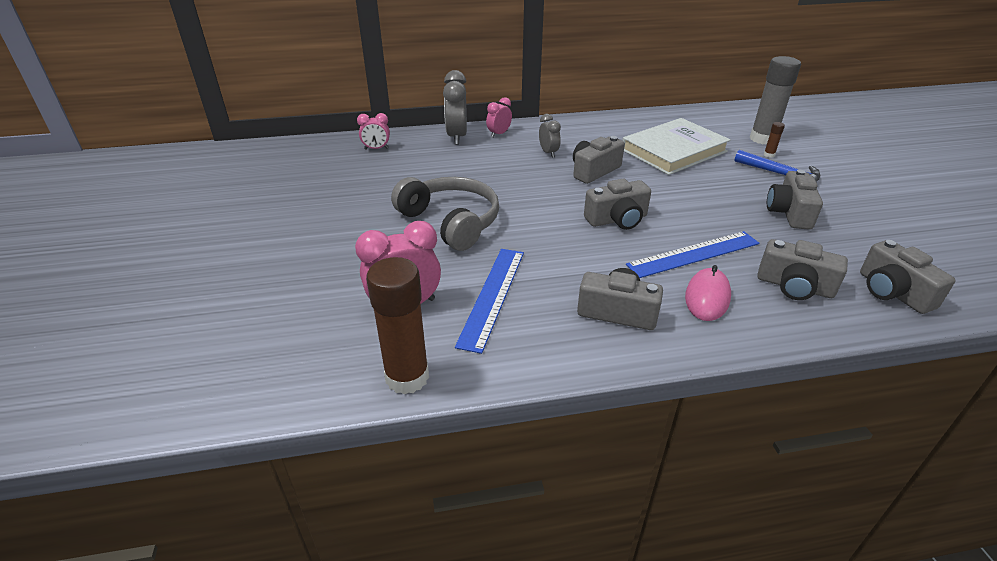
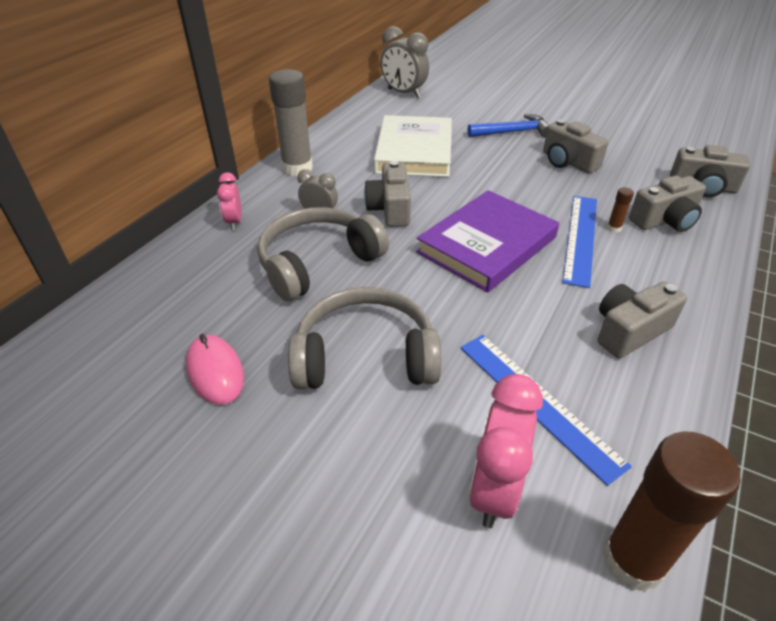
camera: 50 degrees left, 5 degrees up
(376, 149) = (114, 330): pink clock -> none
(457, 137) = (193, 252): grey clock -> grey clock (404, 93)
(504, 173) = (318, 263): none -> grey headphones
(617, 219) = (487, 245): grey camera -> purple book
(707, 297) = (646, 269): pink mouse -> pink mouse (215, 372)
(762, 139) = (452, 106): grey glue stick -> grey glue stick (297, 168)
(769, 155) = (479, 119): brown glue stick -> brown glue stick (614, 228)

